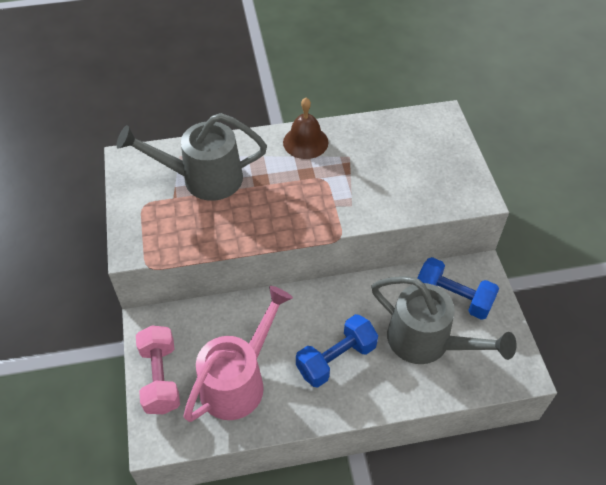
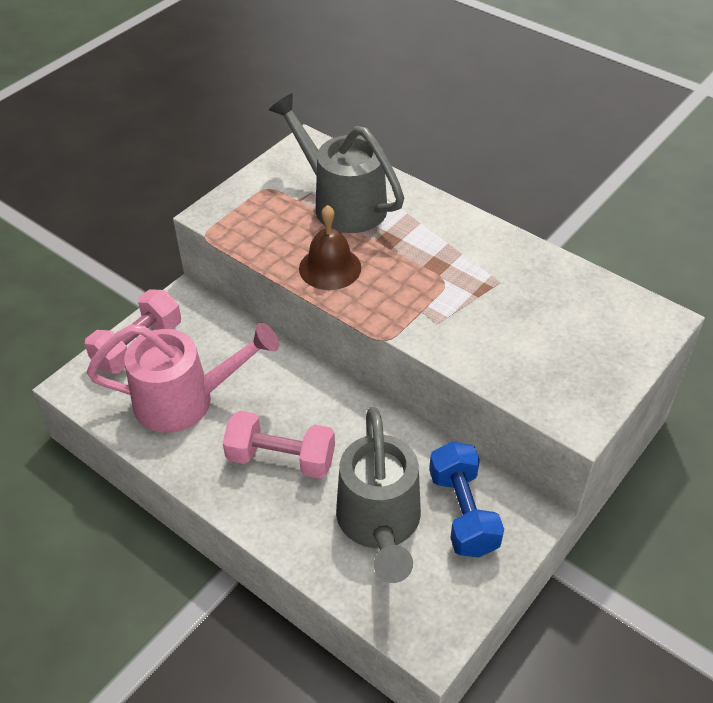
camera: 50 degrees right, 5 degrees down
(305, 142) = (476, 239): brown bell -> brown bell (330, 268)
(336, 359) = (281, 459): blue dumbbell -> pink dumbbell

